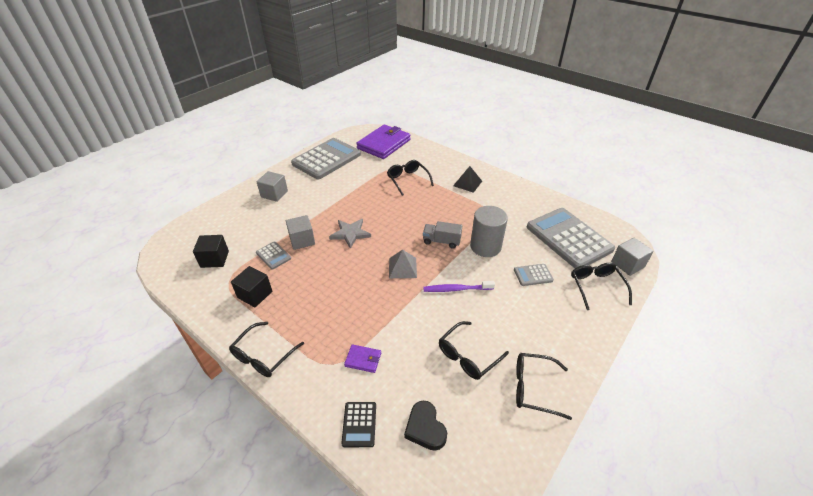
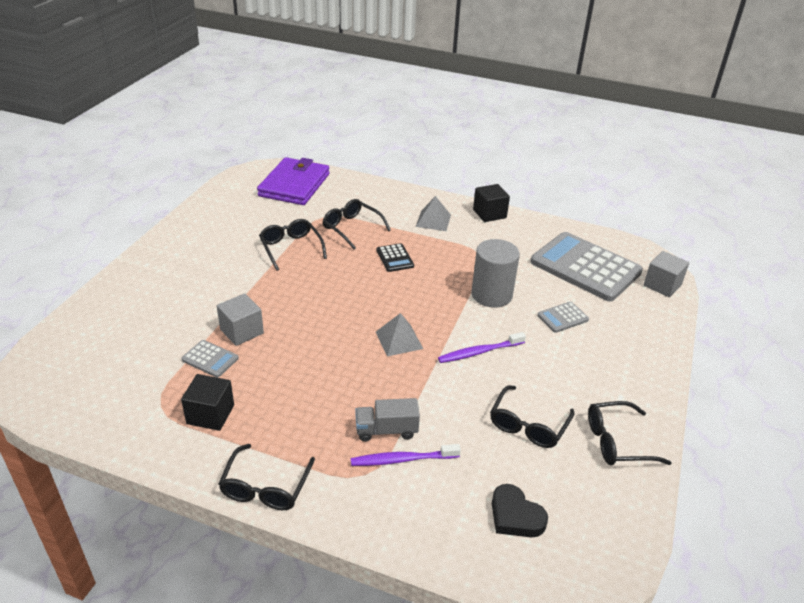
camera: 20 degrees left, 5 degrees down
(214, 259) = (122, 381): black cube -> black cube (489, 214)
(274, 194) = (165, 277): grey cube -> none
(326, 159) = (220, 217): grey calculator -> none
(350, 233) = (306, 310): grey star -> none
(359, 424) = (434, 533): black calculator -> black calculator (395, 258)
(363, 359) = (402, 459): purple wallet -> purple toothbrush
(441, 241) = (433, 298): grey truck -> grey truck (386, 430)
(467, 183) = (433, 220): black pyramid -> grey pyramid
(596, 287) = (638, 317): black glasses -> black glasses (291, 248)

